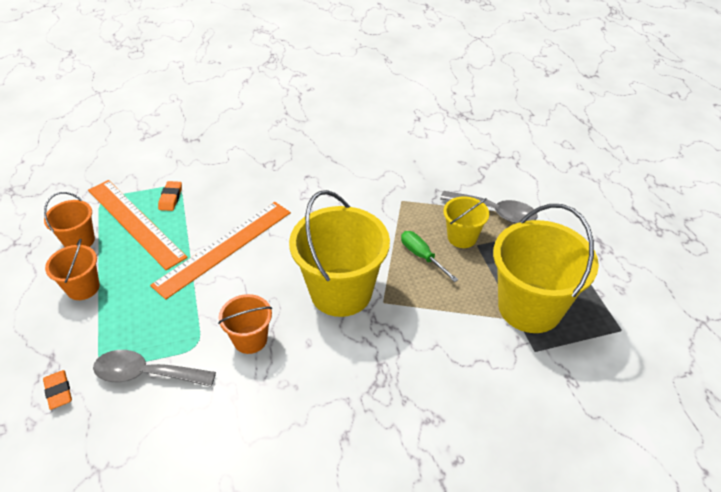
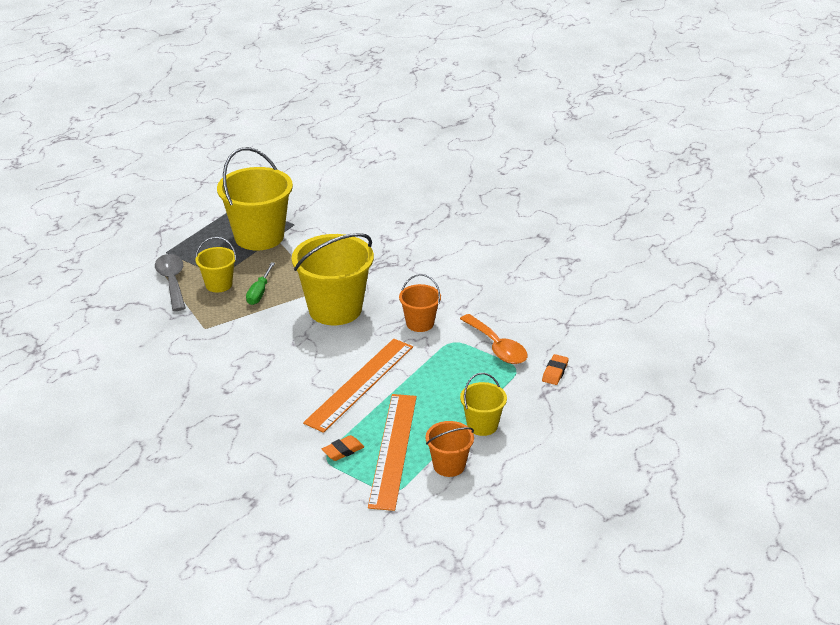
camera: 130 degrees left, 10 degrees down
(83, 288) = (482, 425): orange bucket -> yellow bucket
(146, 374) = (497, 347): grey spoon -> orange spoon
(224, 247) = (360, 384): orange ruler -> orange ruler turned 60 degrees counterclockwise

